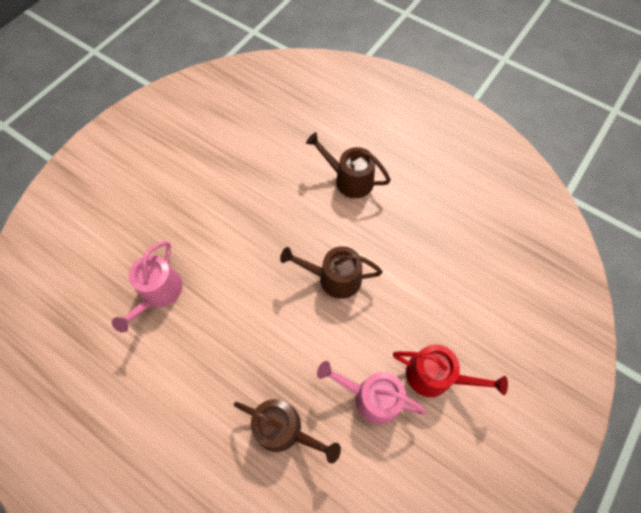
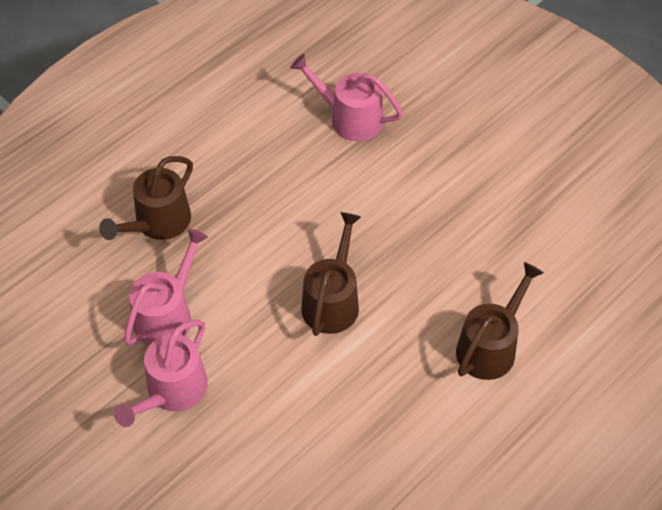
camera: 100 degrees right, 10 degrees down
(435, 376) = (172, 391): red watering can -> pink watering can

